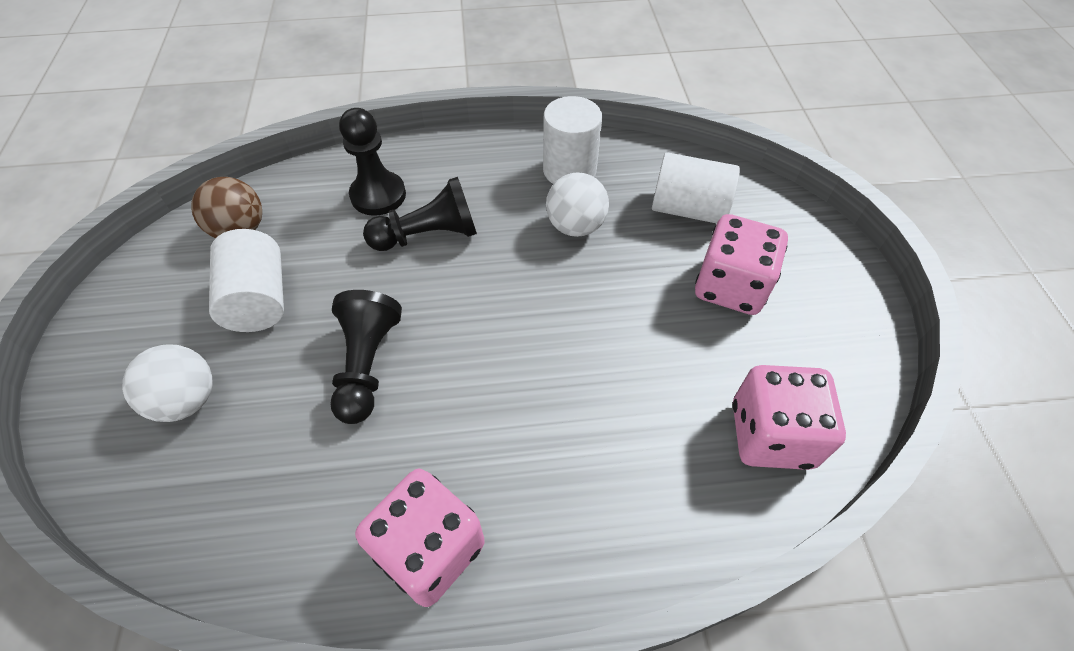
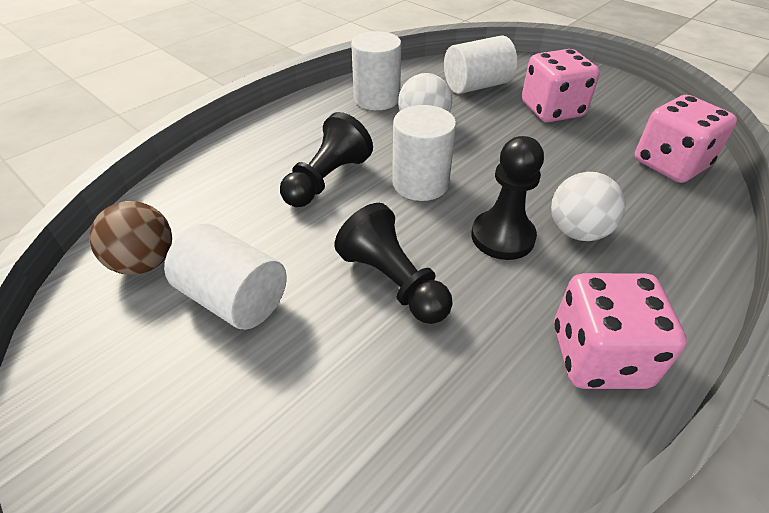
camera: 40 degrees left, 10 degrees down
(187, 400) = (264, 414): white ball -> white ball (578, 231)
(378, 195) = (250, 176): black pawn -> black pawn (502, 237)
(495, 288) = (420, 183): none -> white cylinder

